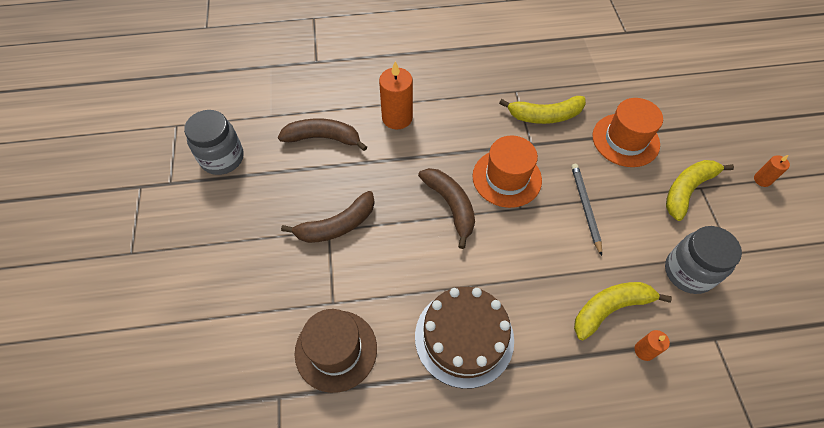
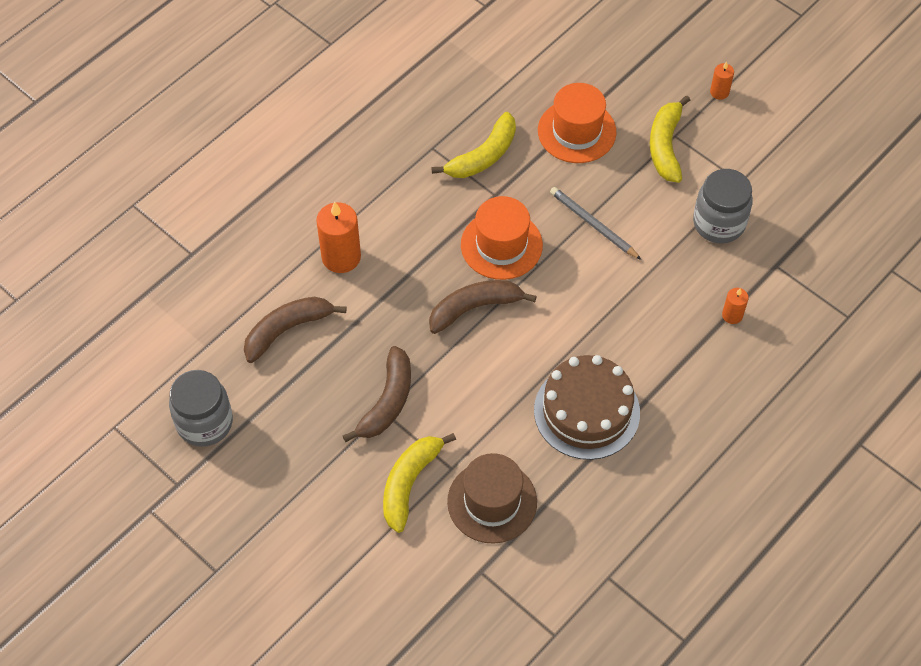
camera: 40 degrees left, 0 degrees up
(451, 206) = (474, 308): brown banana -> brown banana turned 45 degrees counterclockwise
(610, 308) = (681, 300): yellow banana -> yellow banana (409, 483)

